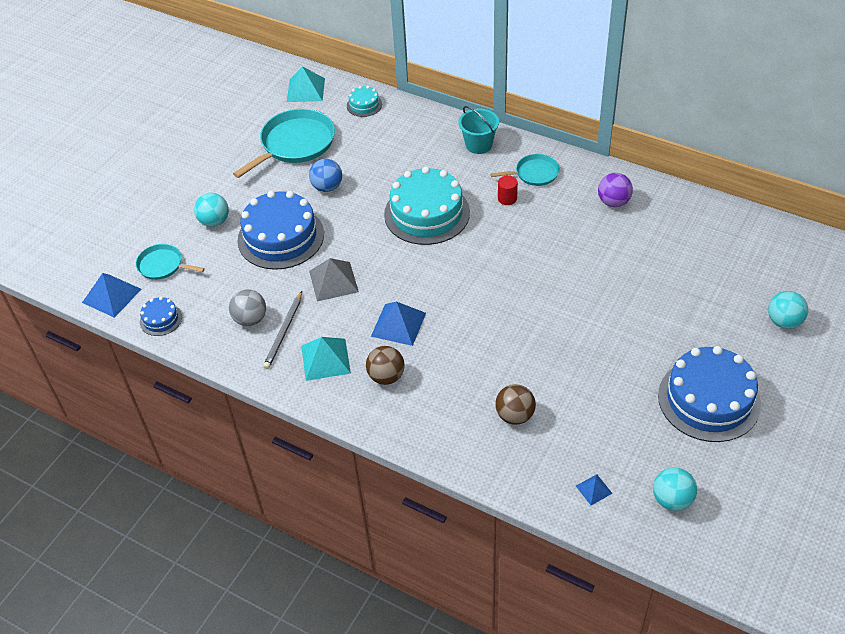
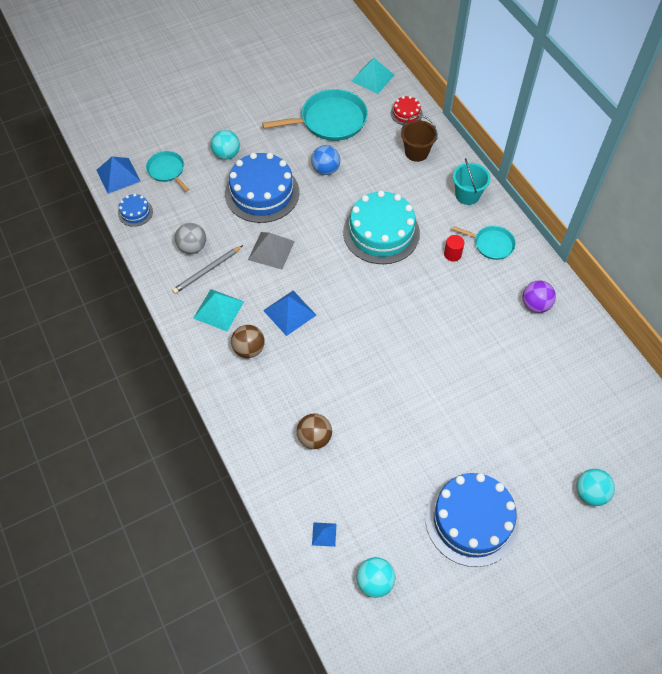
camera: 30 degrees right, 10 degrees up
(364, 105) = (406, 113): turquoise cake -> red cake
(402, 132) = (416, 152): none -> brown bucket

